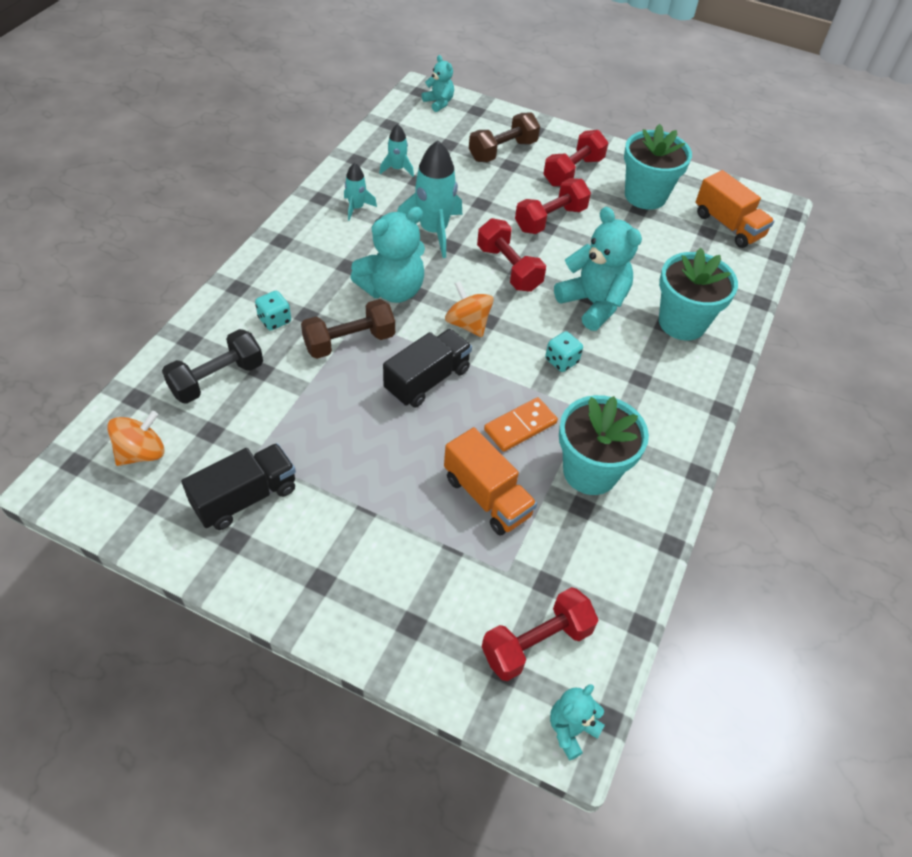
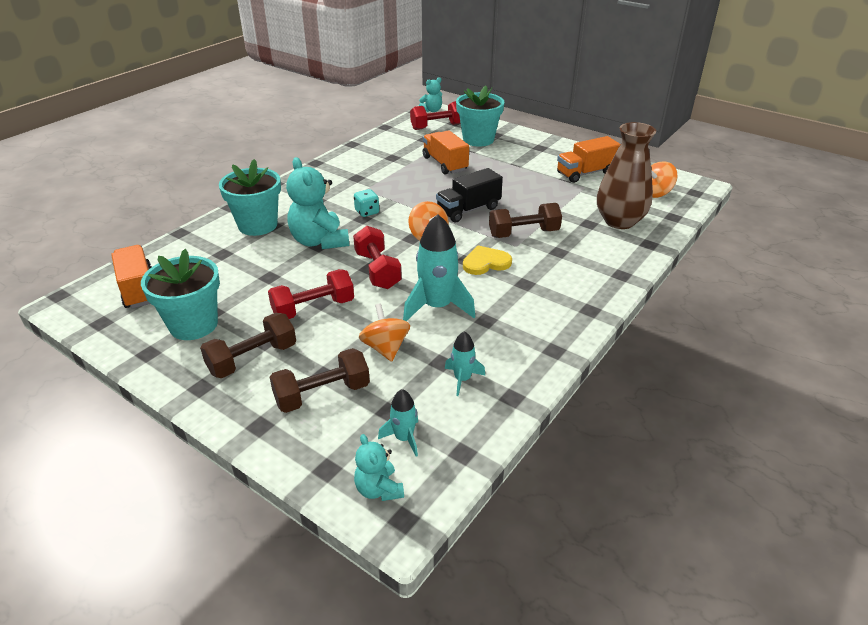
camera: 165 degrees left, 15 degrees down
(217, 379) = (619, 221): black dumbbell -> brown vase
(245, 498) = (585, 173): black truck -> orange truck
(274, 320) = (584, 250): turquoise dice -> none
(356, 208) = (514, 336): turquoise rocket -> turquoise rocket (404, 438)
(392, 290) = (485, 263): turquoise teddy bear -> yellow heart
(468, 188) = (385, 348): none -> orange spinning top
(520, 426) = (412, 186): orange domino -> none
(573, 172) = (252, 359): red dumbbell -> brown dumbbell
(590, 471) = (379, 167): turquoise flower pot -> turquoise flower pot (478, 139)

